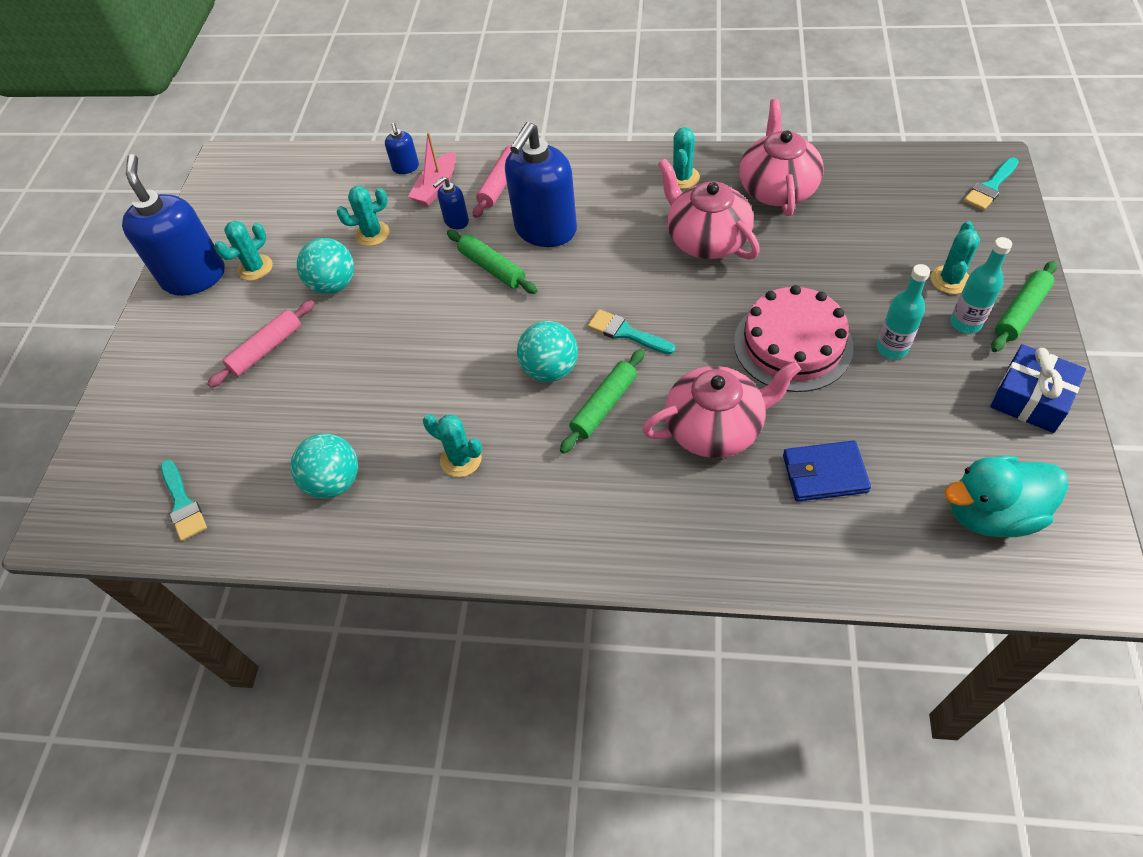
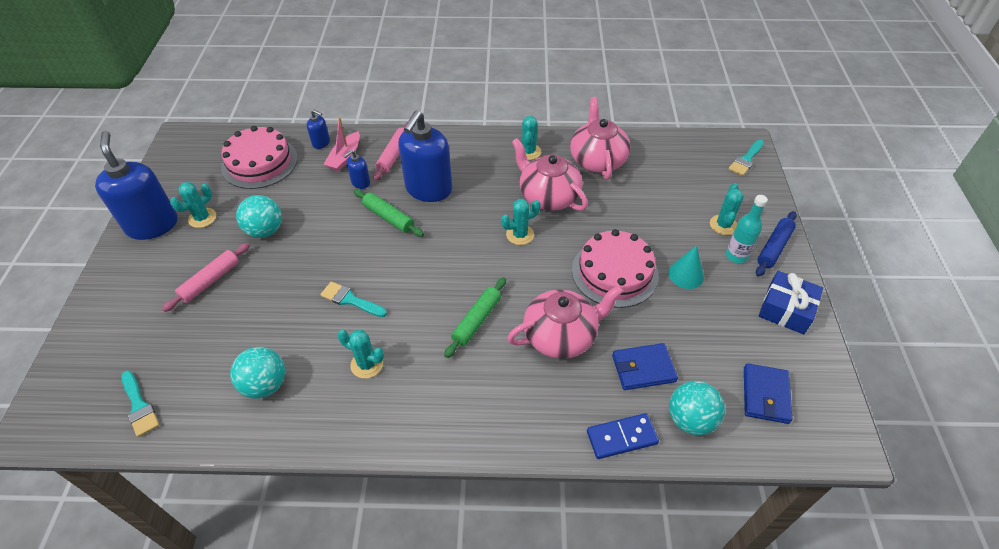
camera: 10 degrees left, 5 degrees down
(327, 194) = (259, 162): none -> pink cake
(372, 234) = (295, 192): turquoise cactus -> turquoise cactus (520, 235)
(406, 167) = (321, 143): blue soap dispenser -> blue soap dispenser turned 45 degrees counterclockwise
(550, 370) = (434, 294): turquoise ball -> turquoise ball (690, 419)
(626, 333) = (491, 265): turquoise brush -> turquoise brush (350, 300)
(790, 562) = (621, 437): none -> blue domino
(892, 348) = (686, 274): turquoise bottle -> turquoise cone
(991, 513) = (765, 395): turquoise duck -> blue wallet
(1021, 312) = (774, 248): green rolling pin -> blue rolling pin

